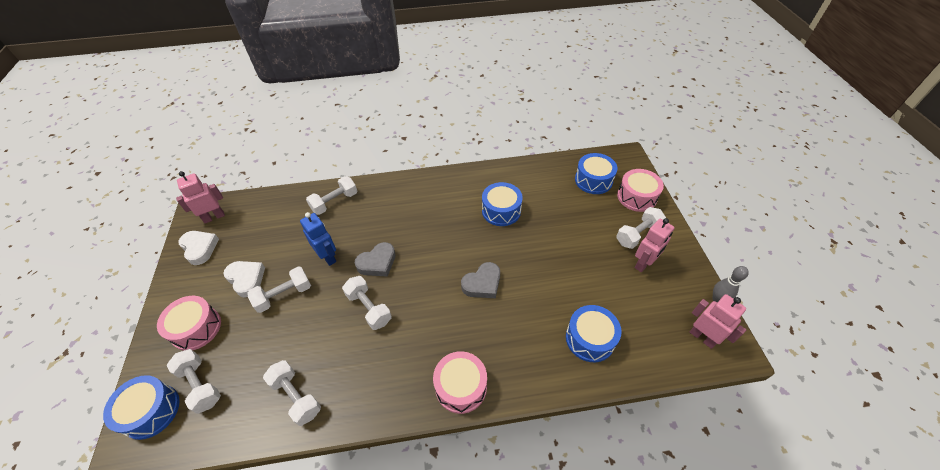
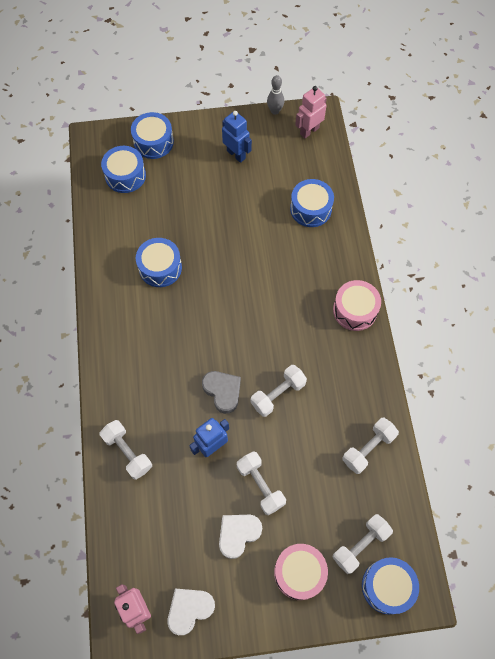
camera: 90 degrees left, 15 degrees up
(482, 283) = (253, 290): grey heart -> none
(636, 197) = (153, 142): pink drum -> blue drum
(637, 234) = (202, 151): white dumbbell -> none
(643, 264) = (236, 154): pink robot -> blue robot

